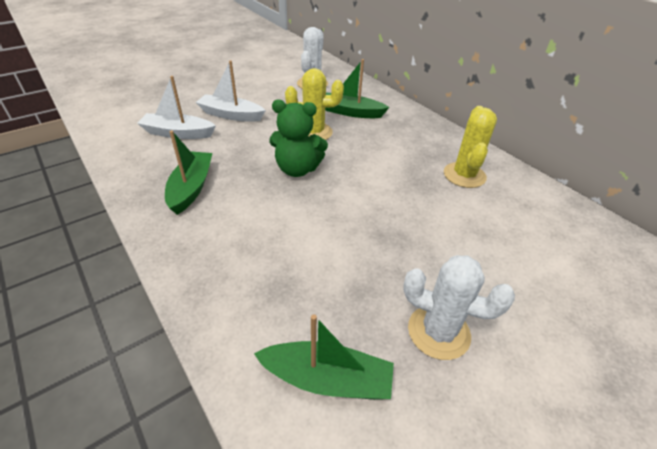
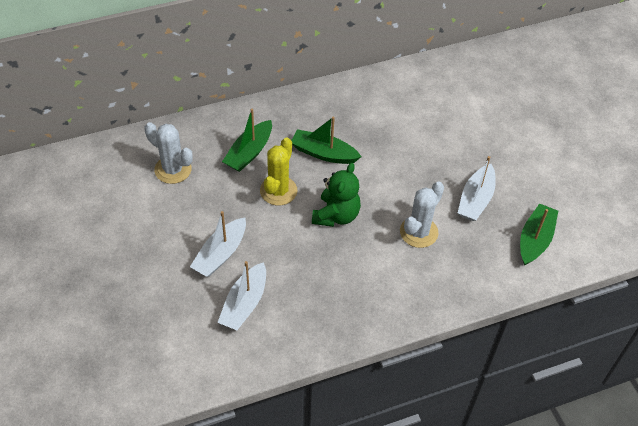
camera: 75 degrees left, 10 degrees up
(191, 188) = (343, 295): green boat -> green boat (323, 153)
(375, 287) = (475, 200): none -> white boat
(438, 332) = (513, 180): white cactus -> white cactus (418, 232)
(464, 175) = (374, 109): yellow cactus -> none

